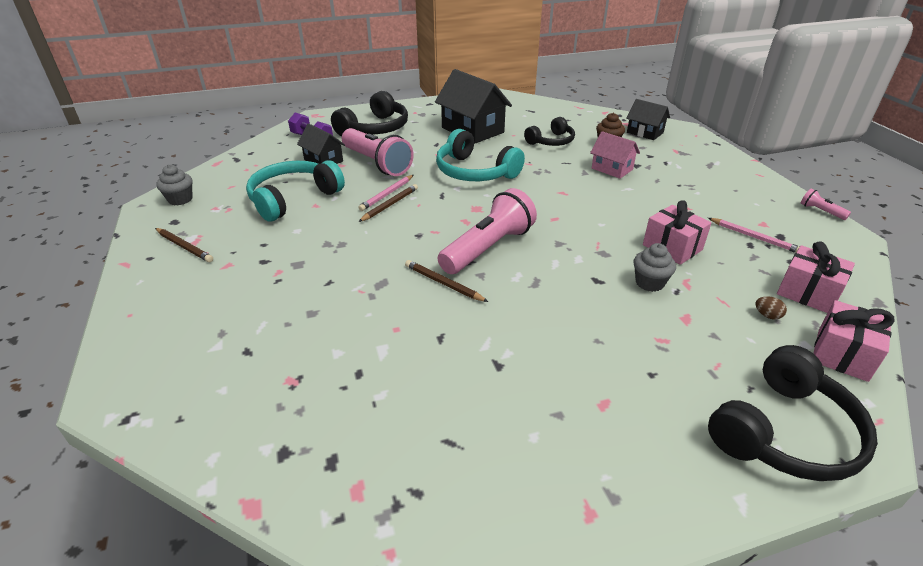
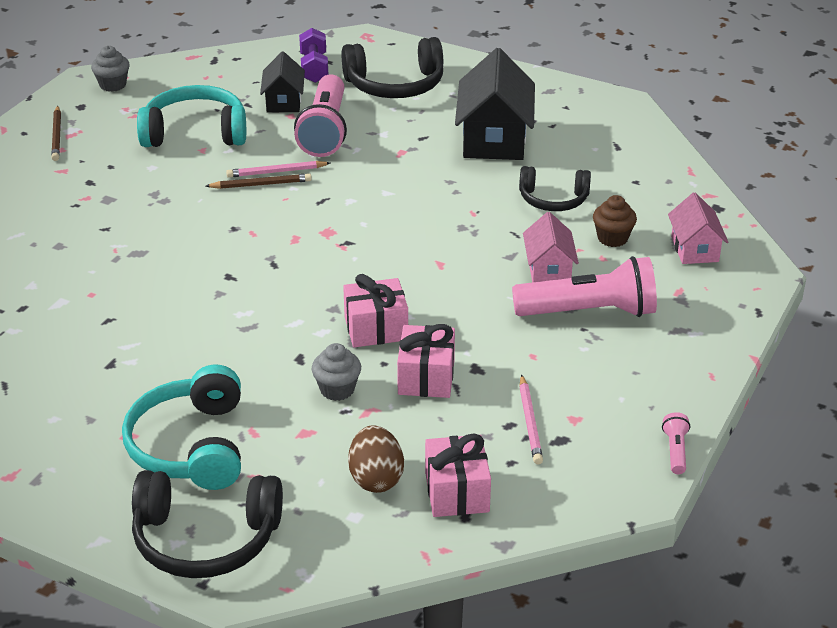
camera: 45 degrees right, 0 degrees up
(443, 283) = (179, 282): brown pencil -> none
(474, 172) = (398, 192): turquoise headphones -> turquoise headphones (190, 446)
(488, 248) = (267, 275): pink flashlight -> pink flashlight (589, 312)
(645, 133) = (694, 249): black house -> pink house
(767, 315) = (376, 478): brown egg -> brown egg, size x2.12
(842, 354) = (367, 543): pink gift -> pink gift (376, 328)

